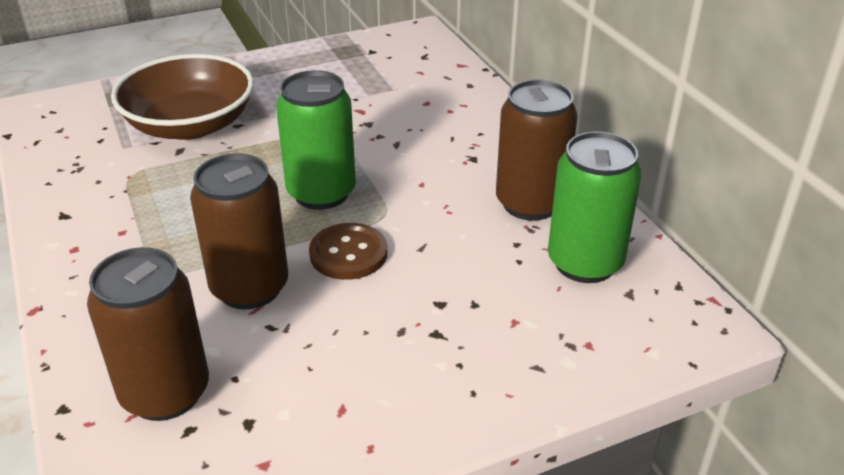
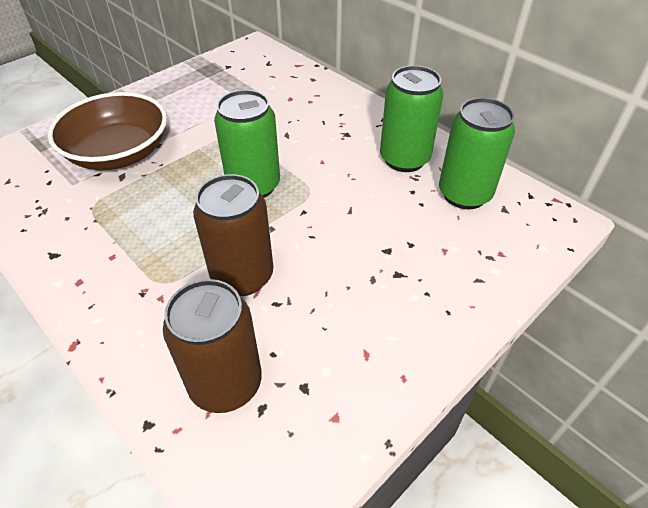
camera: 20 degrees left, 10 degrees up
(348, 254) = (301, 229): brown button -> none
(530, 203) = (404, 159): brown can -> green can

